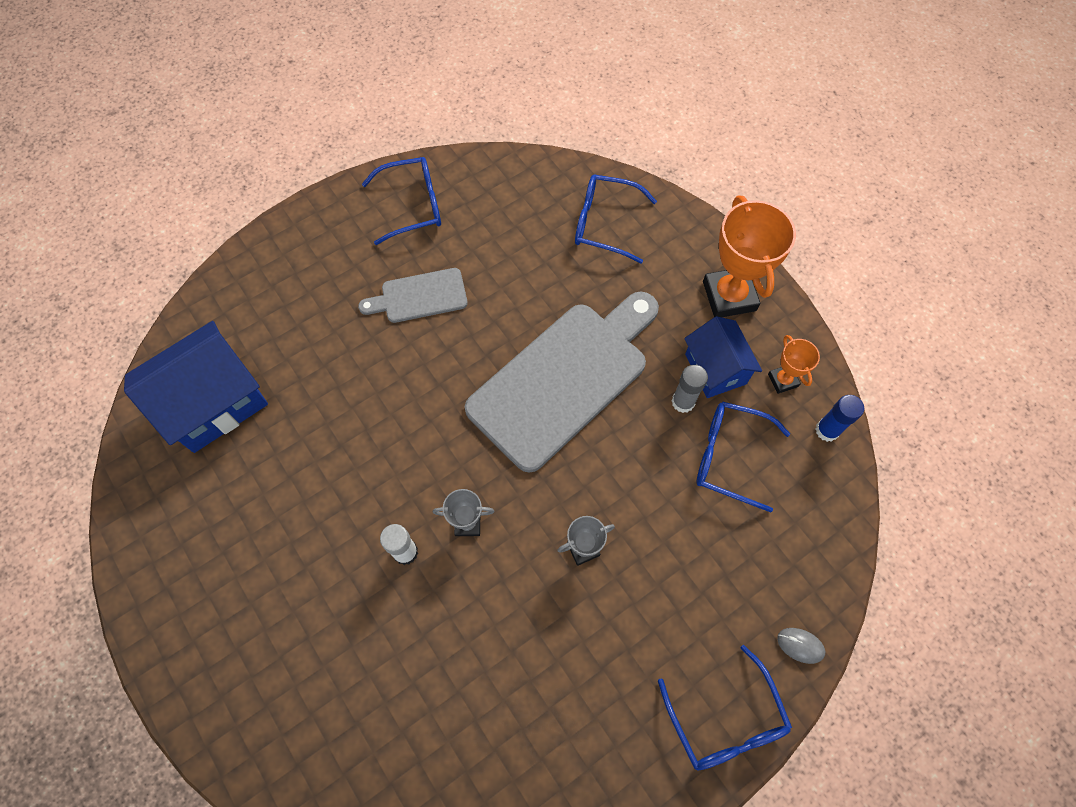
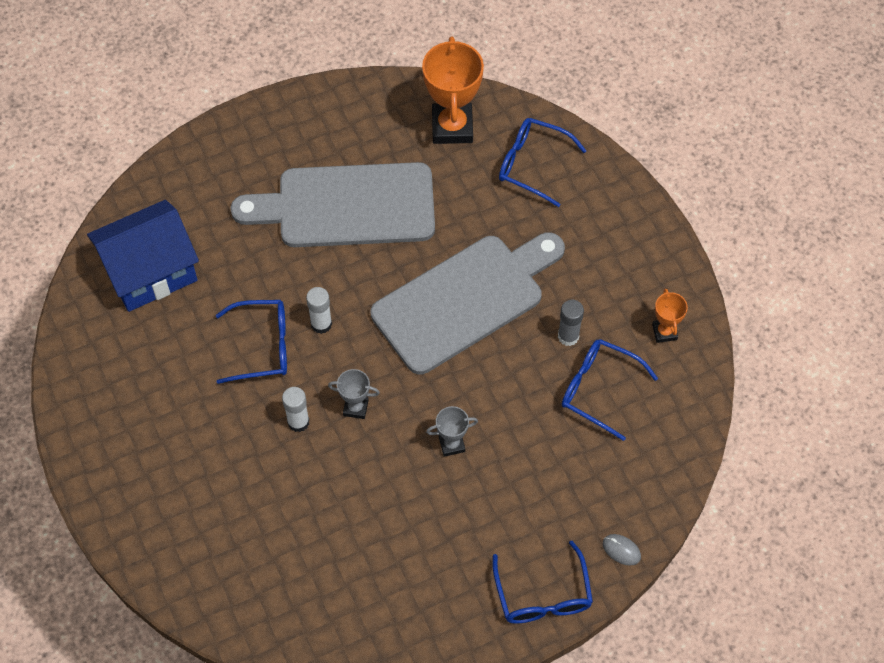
camera: 10 degrees right, 5 degrees down
(413, 205) = (355, 121): blue glasses -> blue glasses (263, 346)
(413, 432) = (321, 324): none -> white glue stick
(419, 297) = (347, 206): grey cutting board -> grey cutting board, size x2.04
(715, 369) = (605, 312): blue house -> none
(729, 296) = (634, 249): orange trophy -> orange trophy (452, 127)
(827, 430) = (693, 381): blue glue stick -> none

